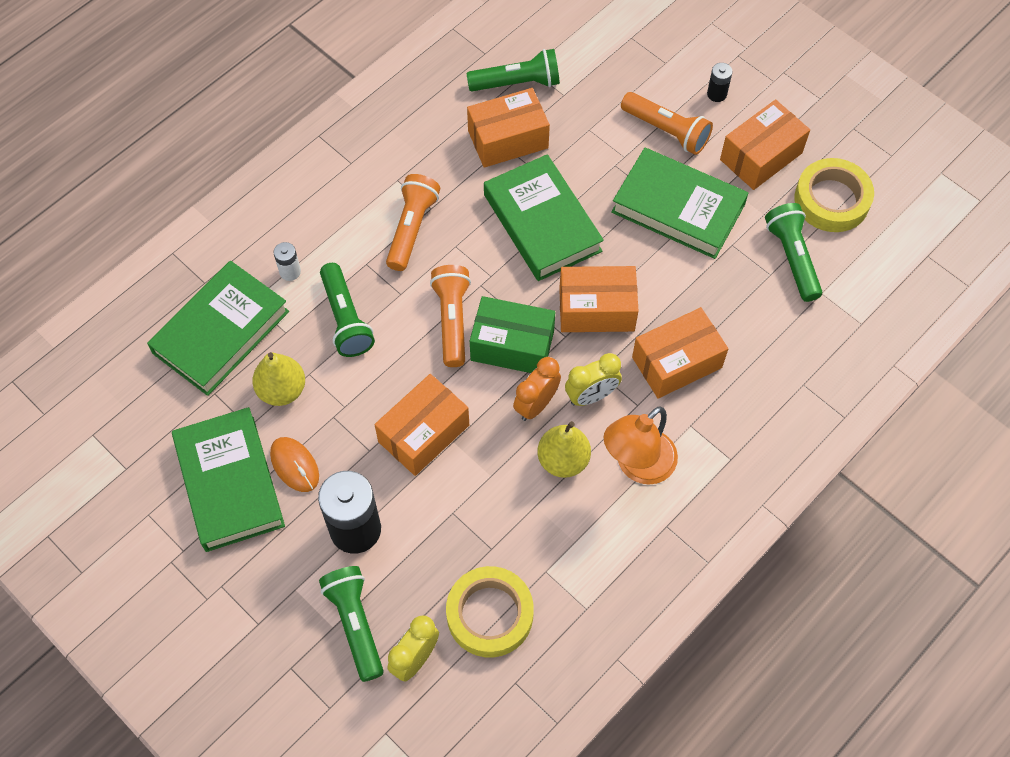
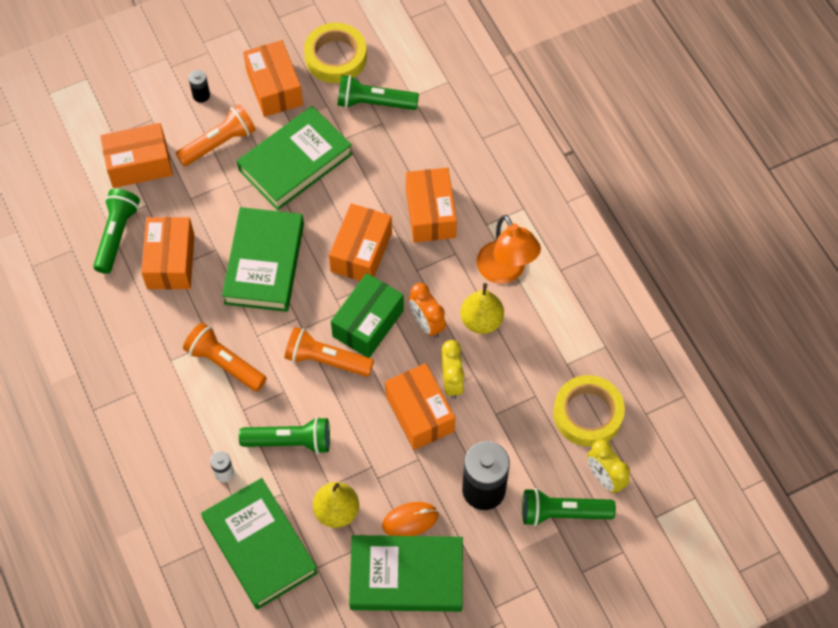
camera: 70 degrees left, 0 degrees up
(542, 223) = (264, 263): green book -> green book turned 75 degrees counterclockwise
(591, 396) = (435, 282): yellow clock -> yellow clock (452, 382)
(607, 71) = (139, 164): none -> orange box

